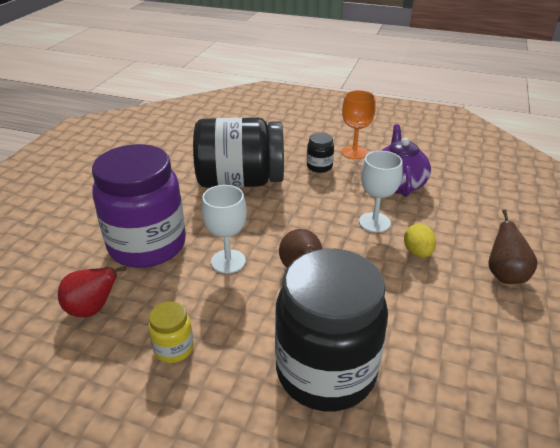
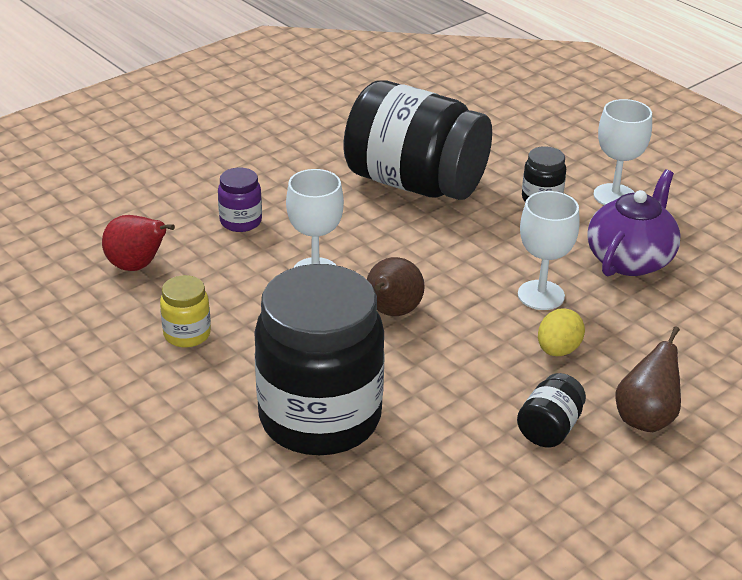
camera: 30 degrees right, 0 degrees up
(147, 245) = (241, 221): purple jar -> purple jar, size x0.41
(354, 152) = (614, 196): orange goblet -> white goblet
(465, 307) = (549, 428): none -> black jar

